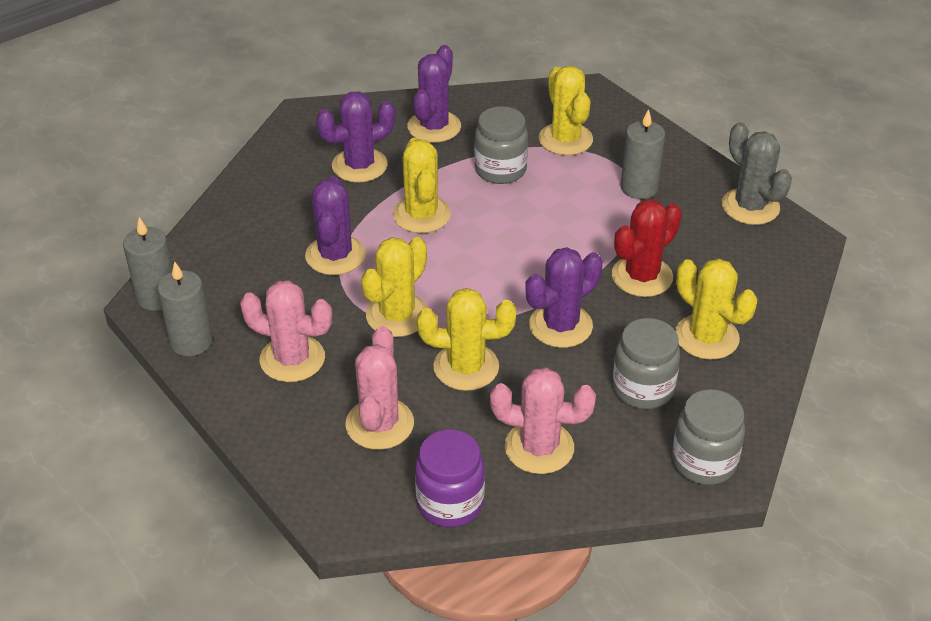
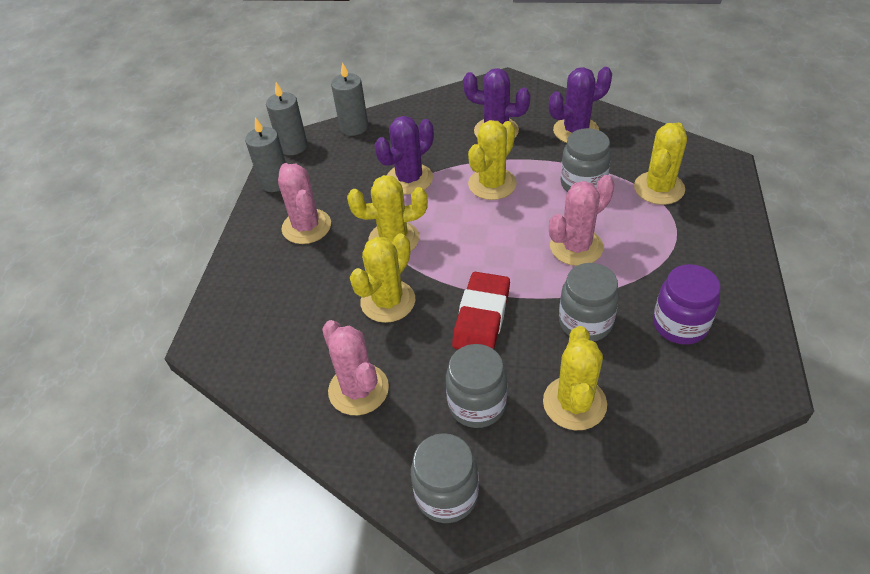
camera: 50 degrees right, 5 degrees up
(379, 424) = (296, 300): pink cactus -> pink cactus (576, 247)
(450, 503) = (265, 381): purple jar -> purple jar (680, 325)
(466, 367) = (388, 301): yellow cactus -> yellow cactus turned 75 degrees clockwise
(560, 326) = (481, 317): purple cactus -> red eraser
(639, 188) = (670, 255): grey candle -> grey candle (354, 127)
(642, 276) = (585, 322): red cactus -> grey jar
(750, 207) = (748, 327): grey cactus -> none

